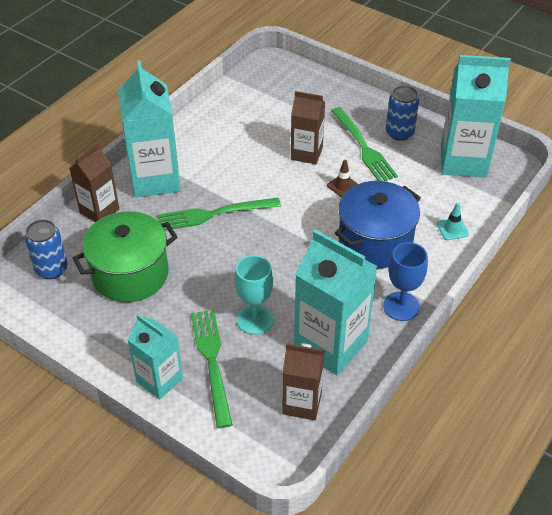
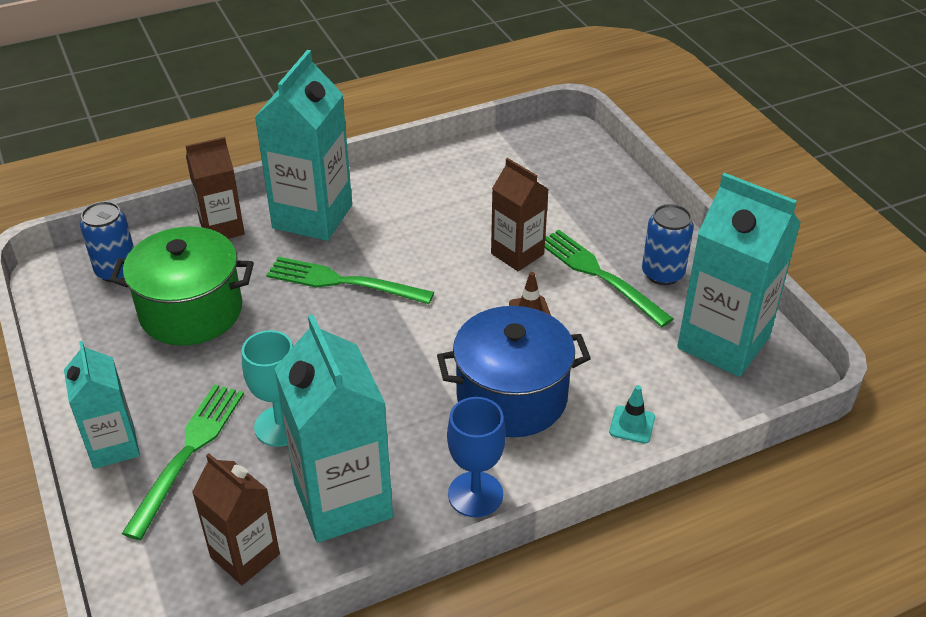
camera: 30 degrees right, 5 degrees down
(364, 147) = (598, 274): green fork -> green fork turned 135 degrees clockwise

